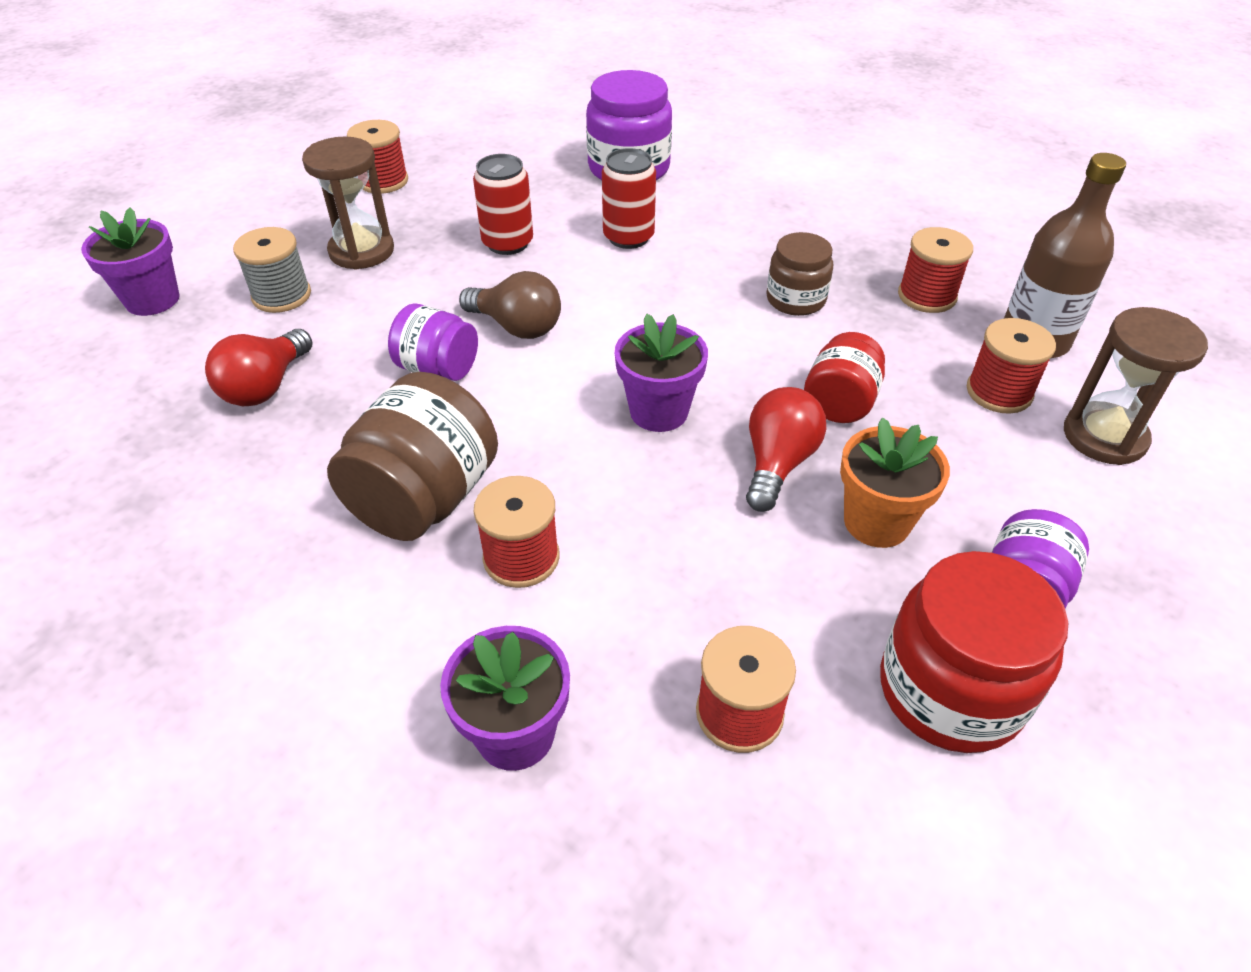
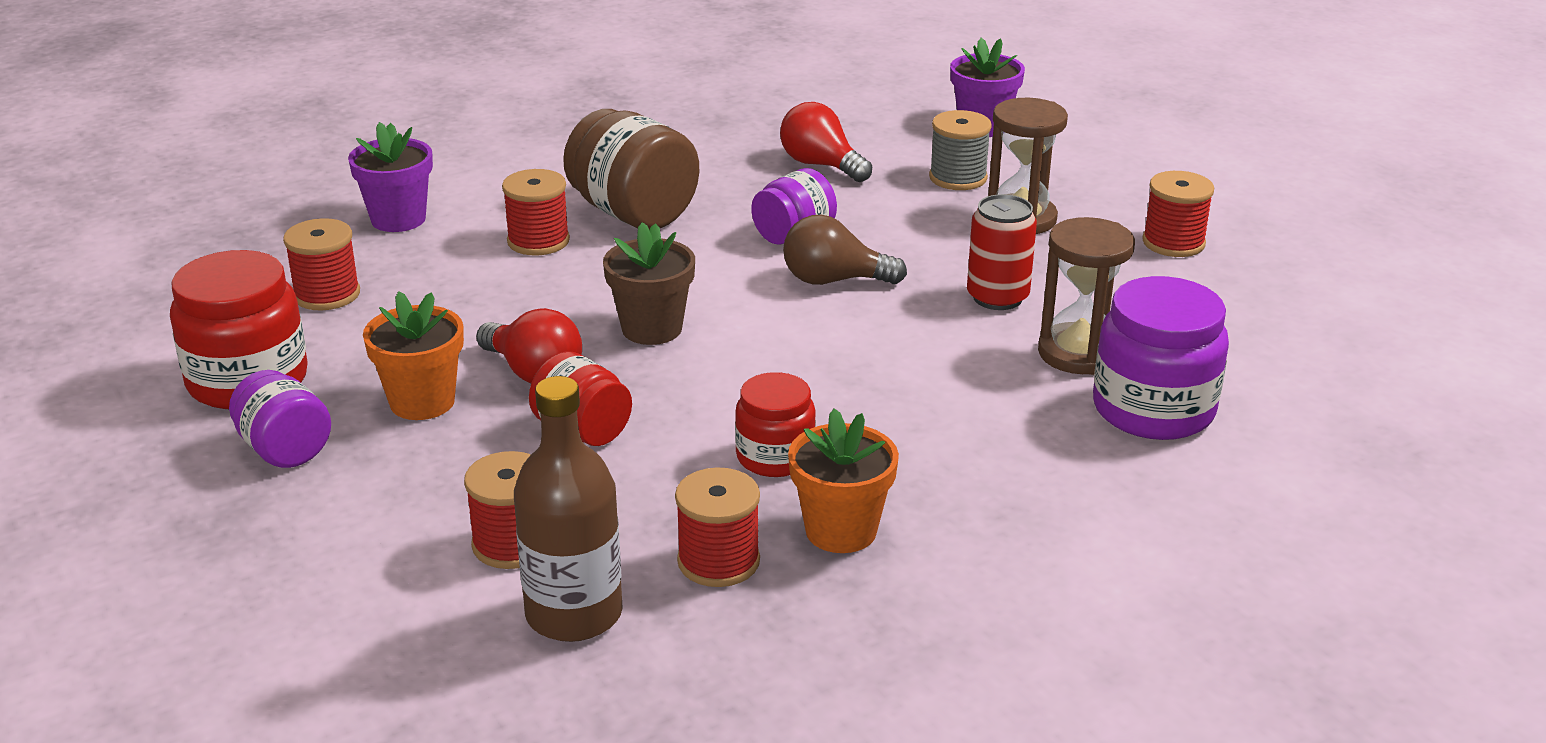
camera: 110 degrees right, 15 degrees down
(517, 327) = (834, 280): brown light bulb -> brown light bulb turned 45 degrees clockwise
(628, 237) = (973, 374): red can -> none
(659, 411) = (652, 329): purple flower pot -> brown flower pot
(795, 299) = (775, 457): brown jar -> red jar
(852, 256) = (841, 531): none -> orange flower pot
(1104, 436) = (388, 589): brown hourglass -> brown hourglass (1078, 353)

